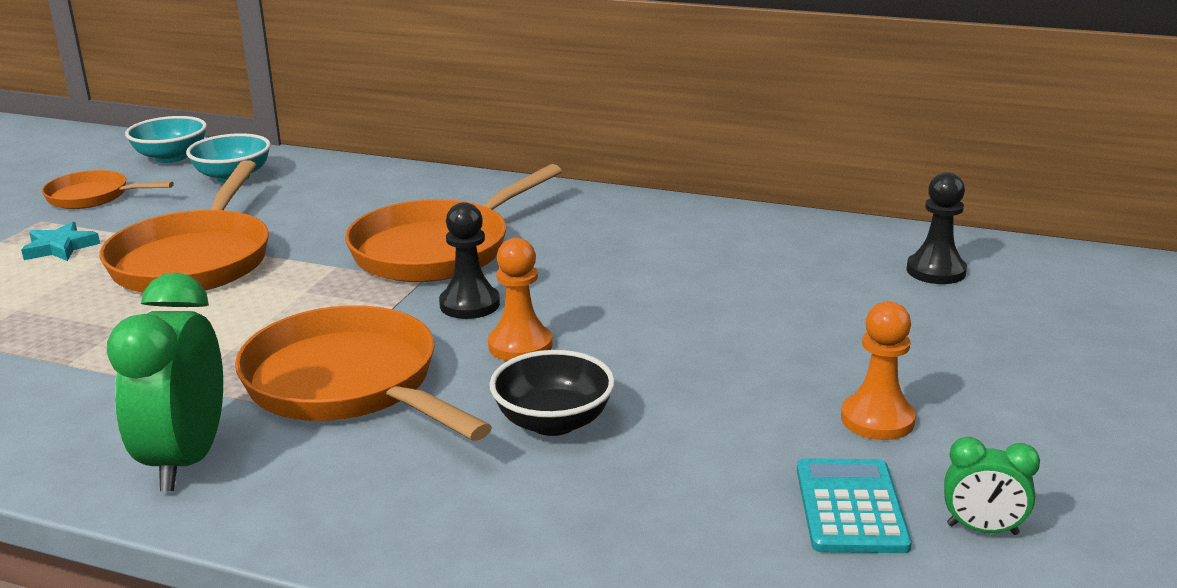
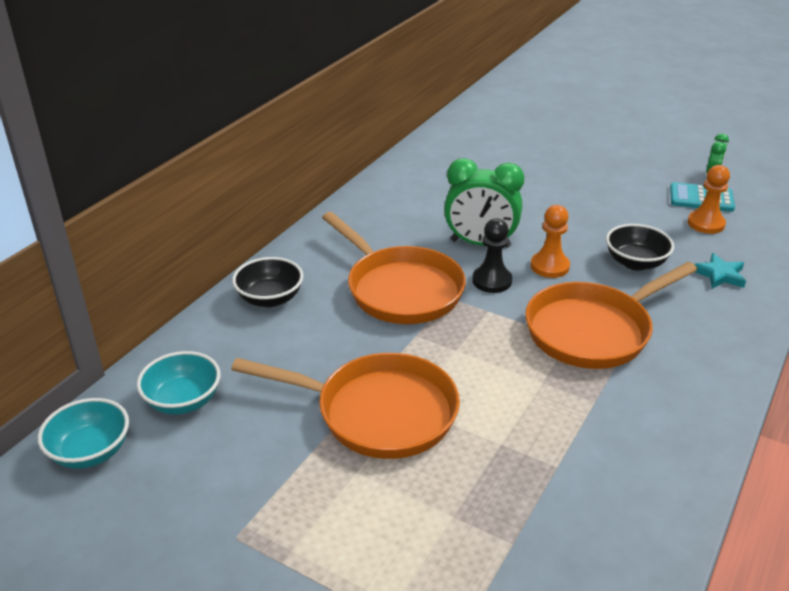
camera: 80 degrees left, 10 degrees up
(60, 247) = (317, 509): turquoise star -> turquoise star (719, 275)
(93, 197) = (183, 503): orange pan -> none
(186, 460) = (683, 393): green clock -> green clock (480, 243)
(408, 187) = (270, 298): none -> black bowl
(877, 419) = (631, 180): orange pawn -> orange pawn (706, 224)
(936, 271) = (482, 137): black pawn -> none

